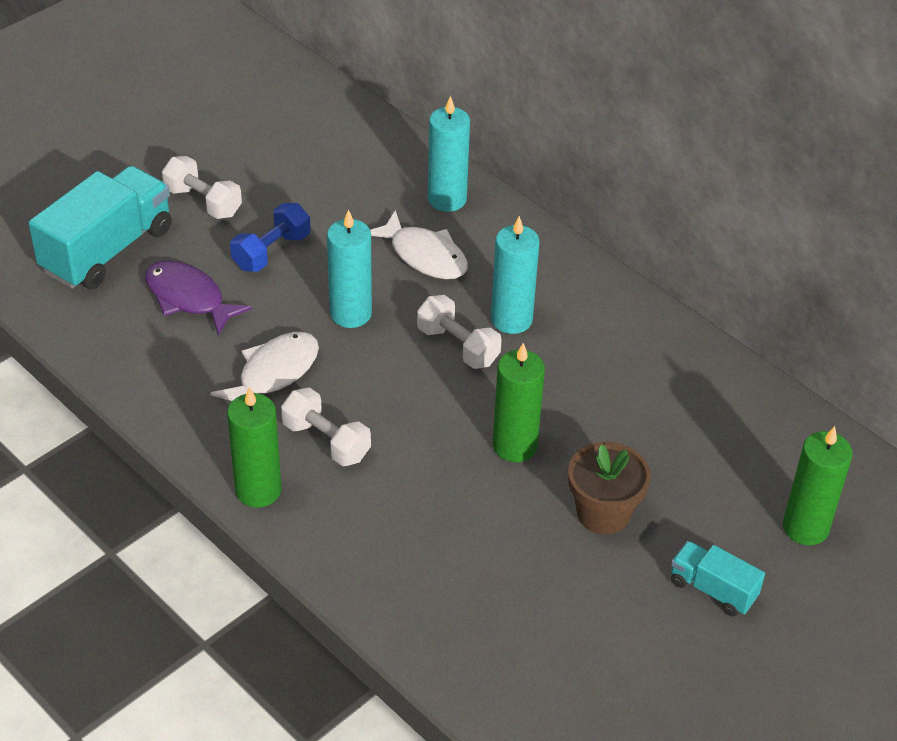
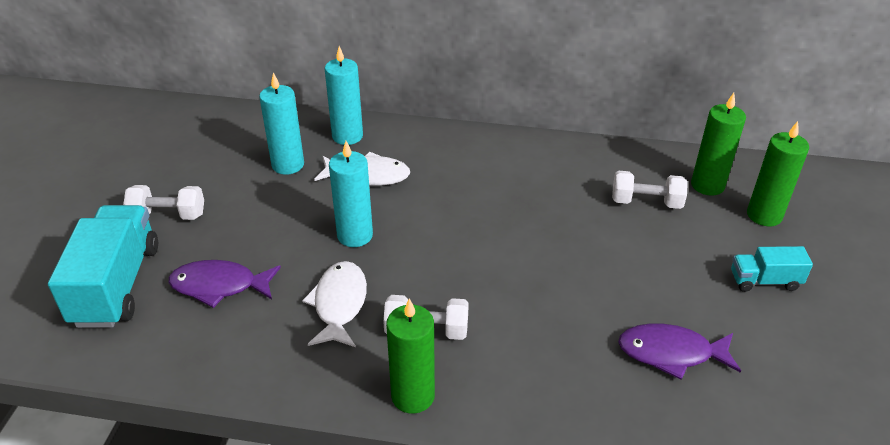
camera: 35 degrees left, 5 degrees down
(271, 252) = (255, 223): blue dumbbell -> none
(458, 346) = (449, 219): white dumbbell -> white dumbbell (646, 202)
(511, 319) = (465, 186): turquoise candle -> turquoise candle (288, 165)
(514, 446) = (553, 261): green candle -> green candle (707, 185)
(528, 595) = (671, 353): none -> purple fish
(603, 513) = (652, 272): brown flower pot -> none

